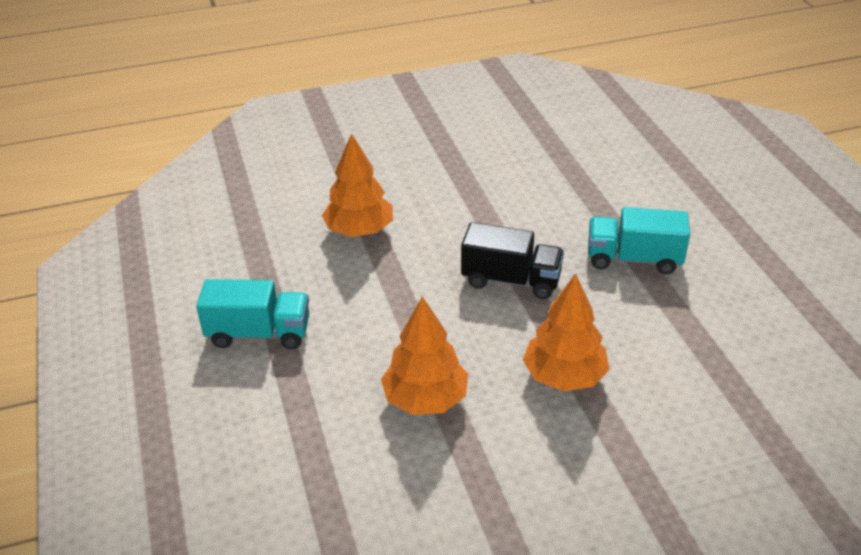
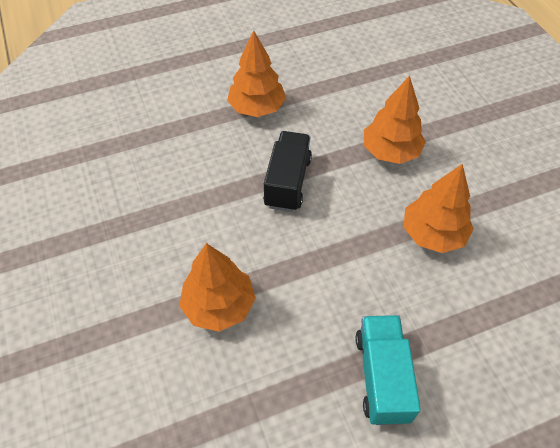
camera: 95 degrees left, 15 degrees up
(633, 259) = (257, 108): turquoise truck -> orange tree

